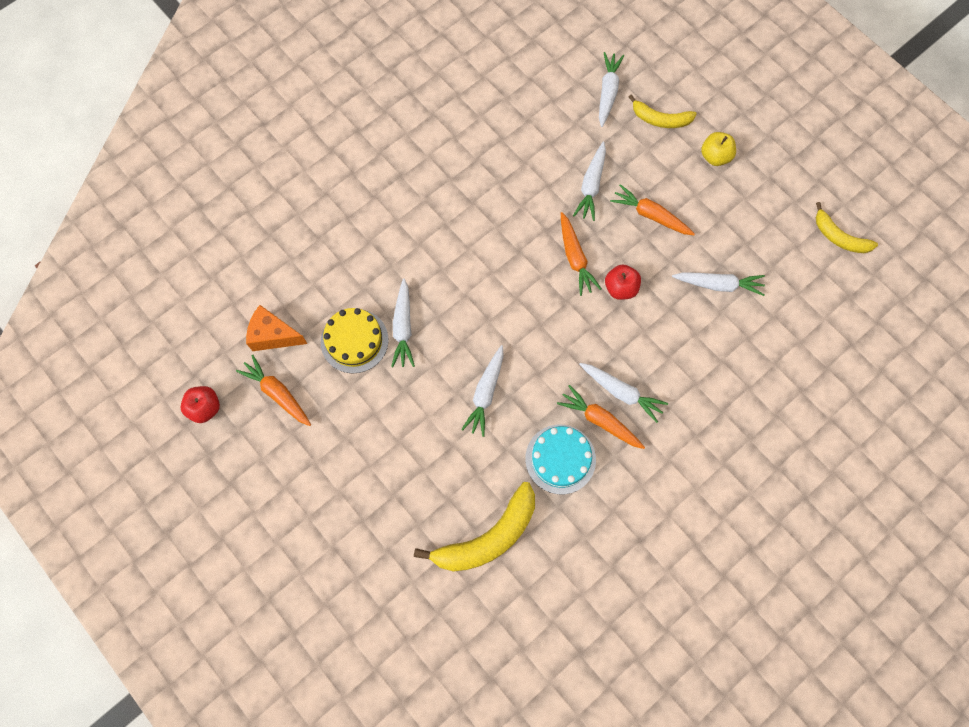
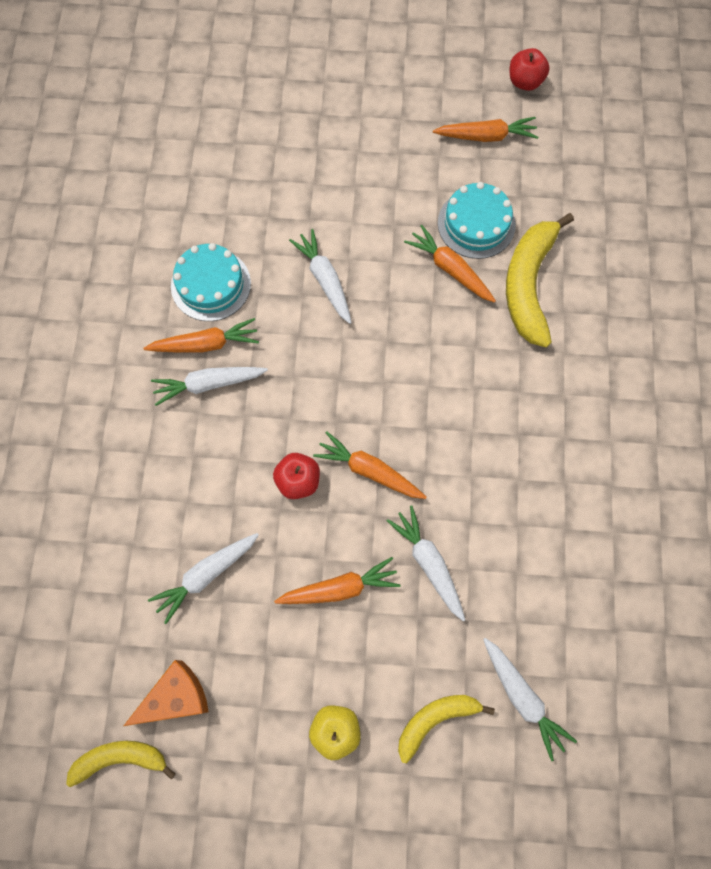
camera: 135 degrees right, 0 degrees up
(273, 335) = (542, 171): orange cheese -> orange cheese (176, 697)
(354, 340) = (476, 224): yellow cake -> turquoise cake
(403, 327) = (450, 269): white carrot -> orange carrot
(488, 537) = (213, 182): yellow banana -> yellow banana (529, 285)

